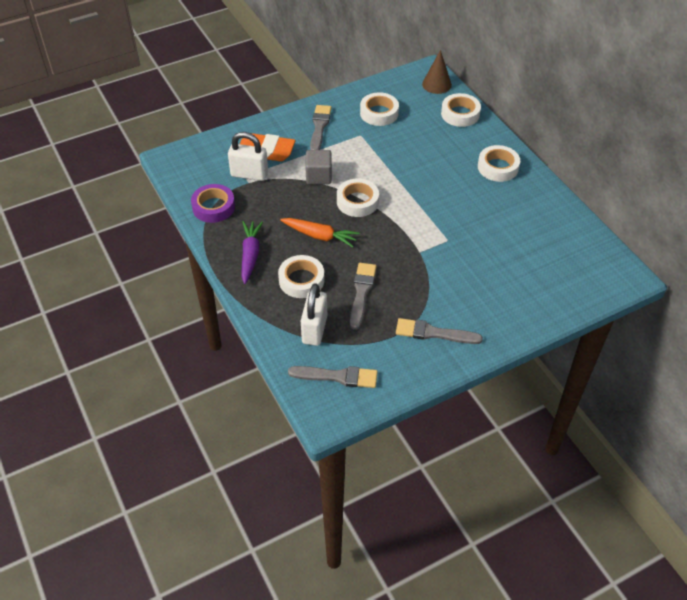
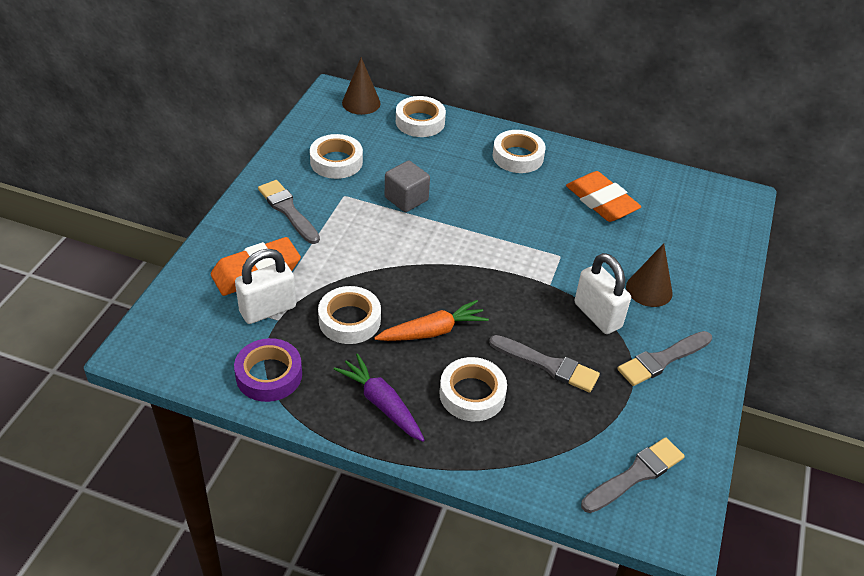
camera: 45 degrees left, 5 degrees down
(314, 329) = (551, 440): white padlock -> white padlock (597, 315)
(319, 176) = (352, 265): grey cube -> grey cube (406, 199)
(357, 201) = (426, 269): white tape -> white tape (349, 320)
(361, 292) = (548, 365): grey brush -> grey brush turned 150 degrees clockwise
(479, 292) = (649, 289): none -> brown cone
(518, 224) = (601, 201): none -> orange eraser

